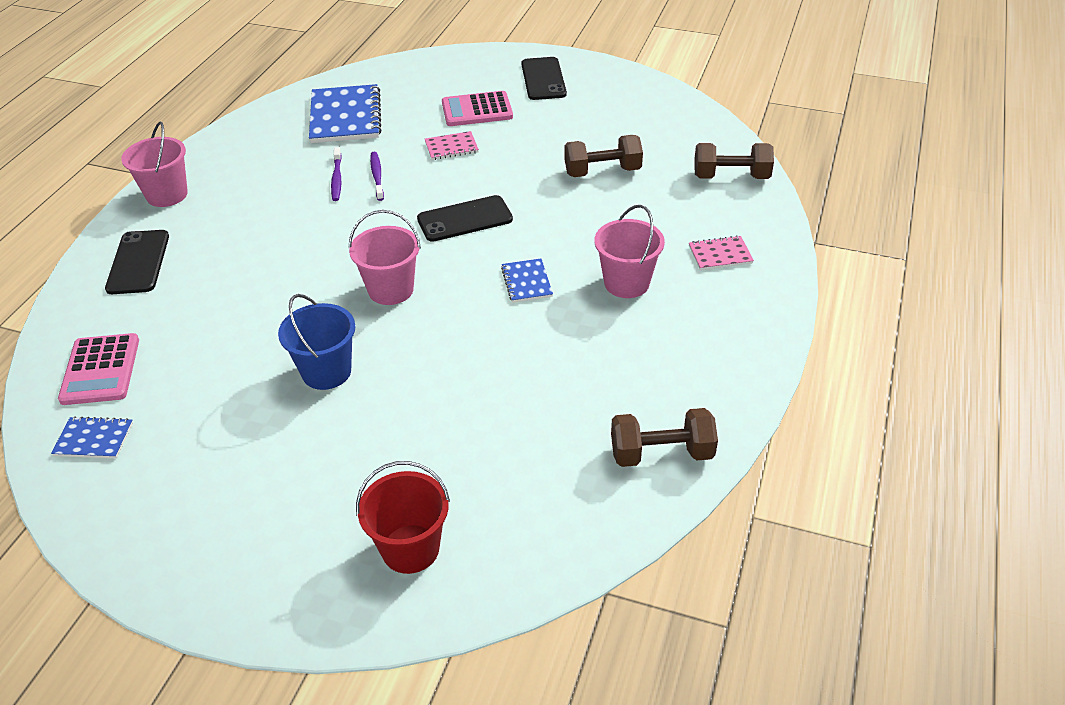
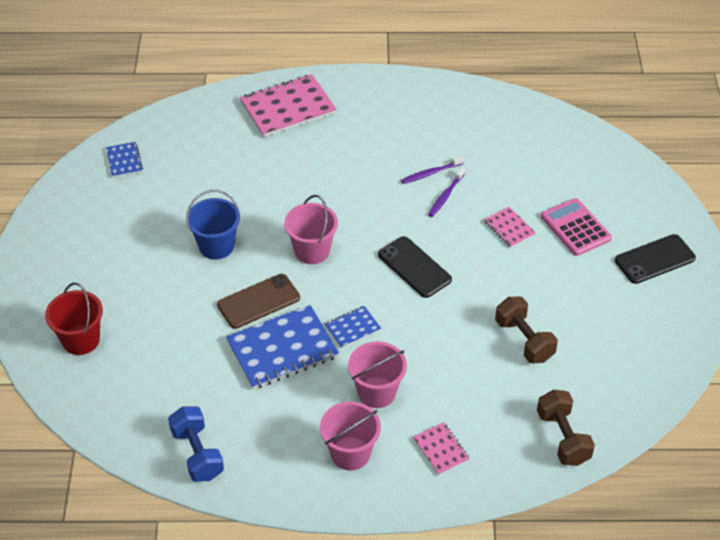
camera: 70 degrees right, 5 degrees up
(100, 370) = (181, 137): pink calculator -> none
(138, 262) = (288, 108): black phone -> pink notebook
(167, 195) = (367, 89): pink bucket -> pink bucket (350, 453)
(345, 116) = (519, 147): blue notebook -> blue notebook (282, 349)
(377, 176) = (446, 196): purple toothbrush -> purple toothbrush turned 150 degrees clockwise
(444, 351) = (258, 301): none -> brown phone
(661, 454) = (197, 454): brown dumbbell -> blue dumbbell

